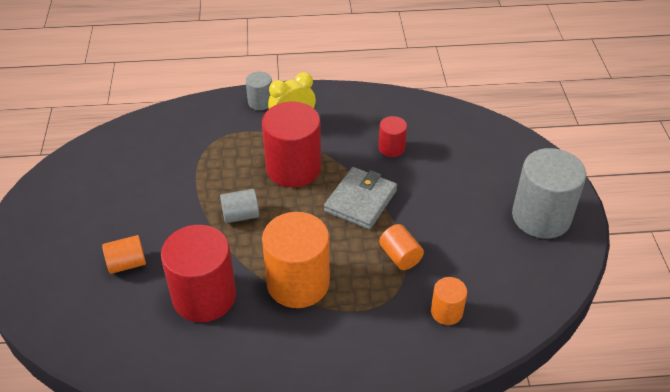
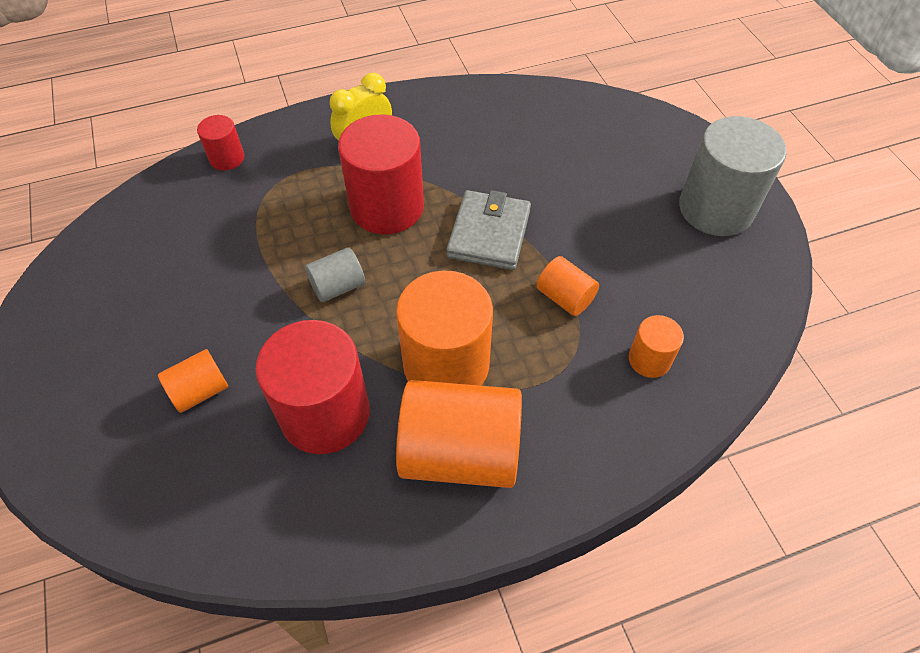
camera: 15 degrees left, 10 degrees up
(260, 102) = (314, 126): grey cylinder -> none
(287, 342) = (460, 452): none -> orange cylinder
(391, 148) = (503, 156): red cylinder -> red cylinder (227, 158)

